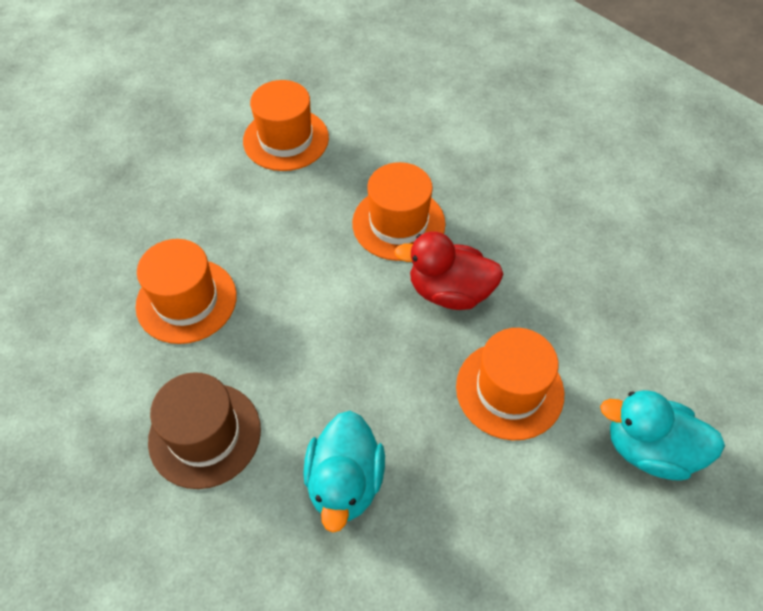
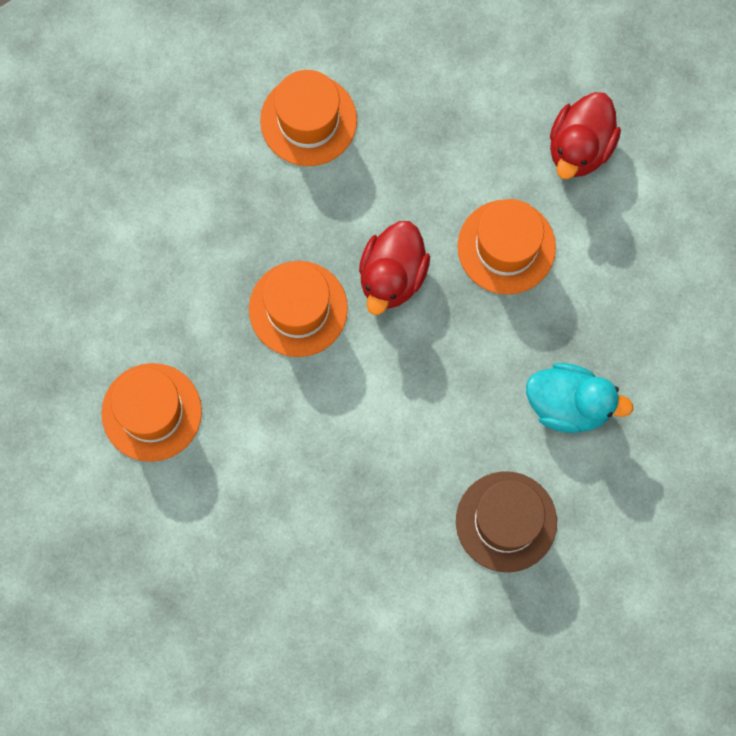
camera: 80 degrees left, 20 degrees up
(186, 300) = (357, 533): orange hat -> orange hat (308, 120)
(649, 449) = (580, 147): turquoise duck -> red duck

